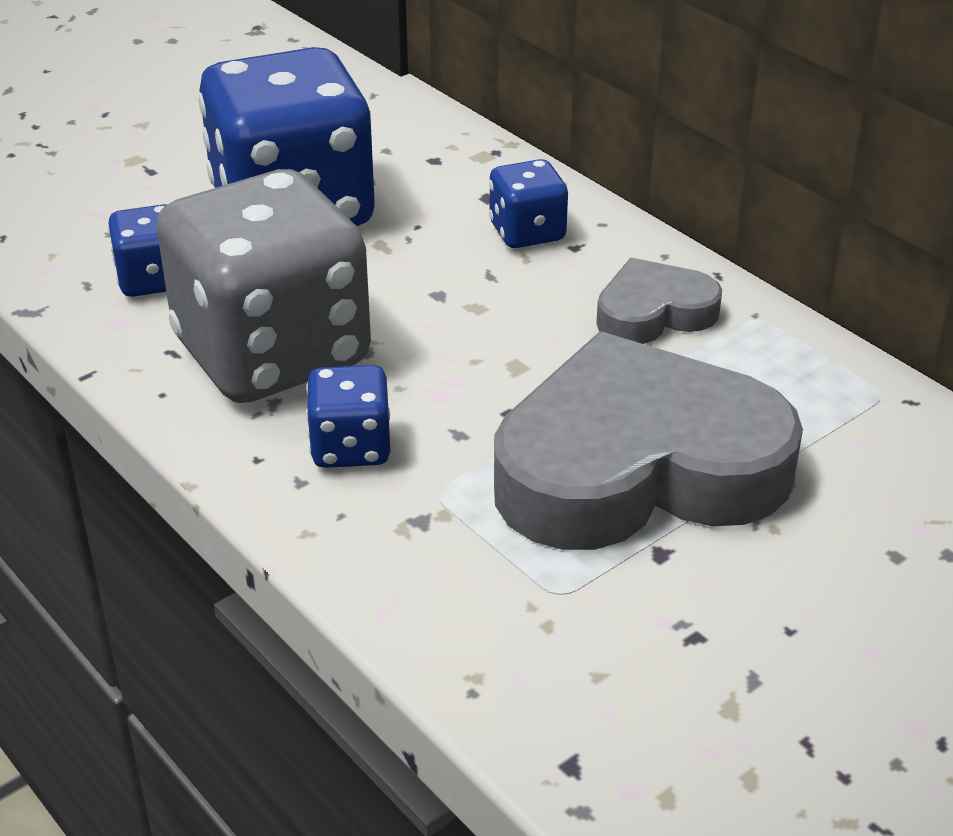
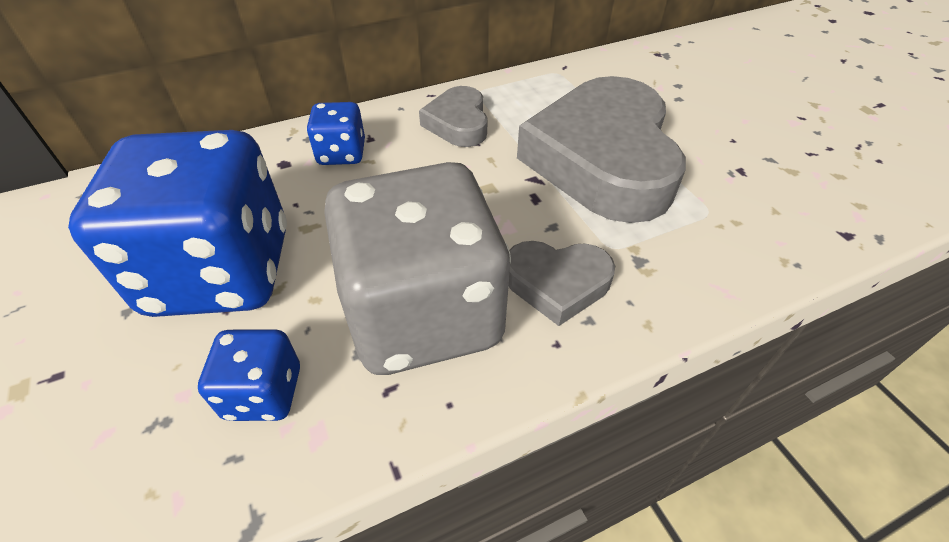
camera: 75 degrees left, 10 degrees up
(351, 447) = (557, 283): blue dice -> grey heart

